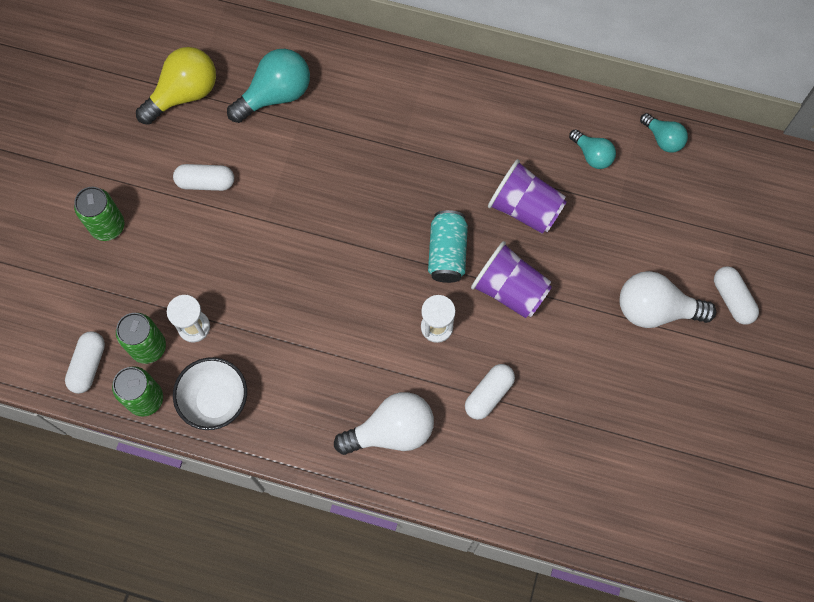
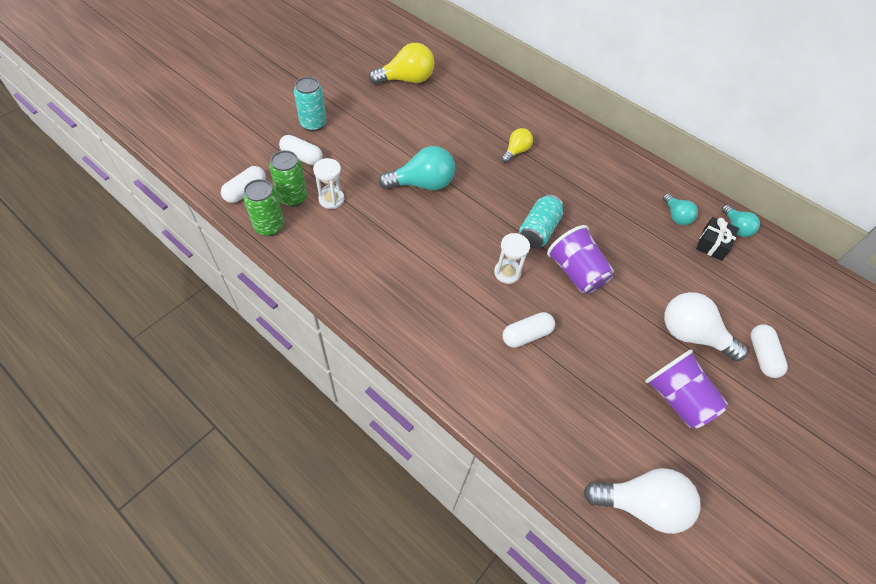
camera: 20 degrees right, 15 degrees down
(107, 226) = (313, 124): green can -> turquoise can
(205, 182) = (391, 126): white capsule -> white capsule (302, 157)
(216, 401) = (317, 249): white bowl -> none
(275, 95) = (465, 101): turquoise light bulb -> turquoise light bulb (422, 184)
(373, 147) = (516, 151): none -> yellow light bulb
(391, 431) = (435, 326): white light bulb -> white light bulb (641, 504)
(525, 208) = (610, 227): purple cup -> purple cup (676, 398)
(644, 175) = (712, 244): none -> black gift

